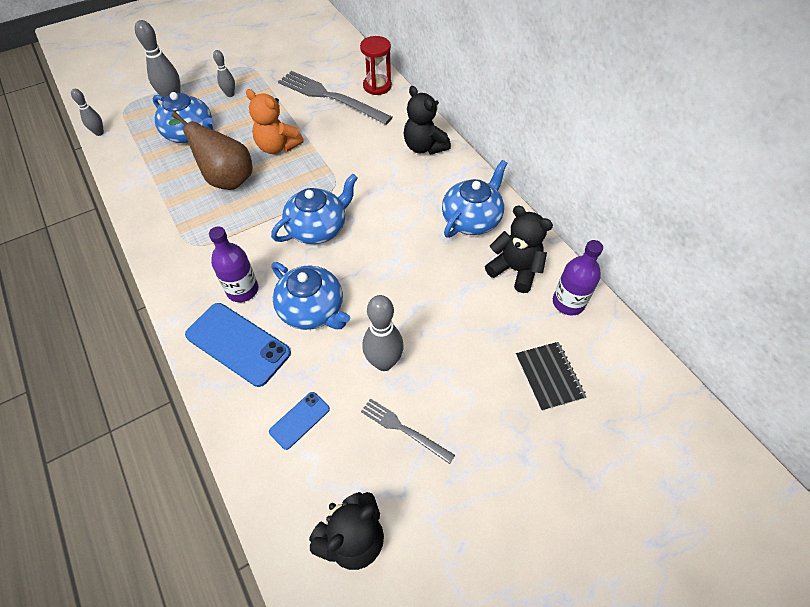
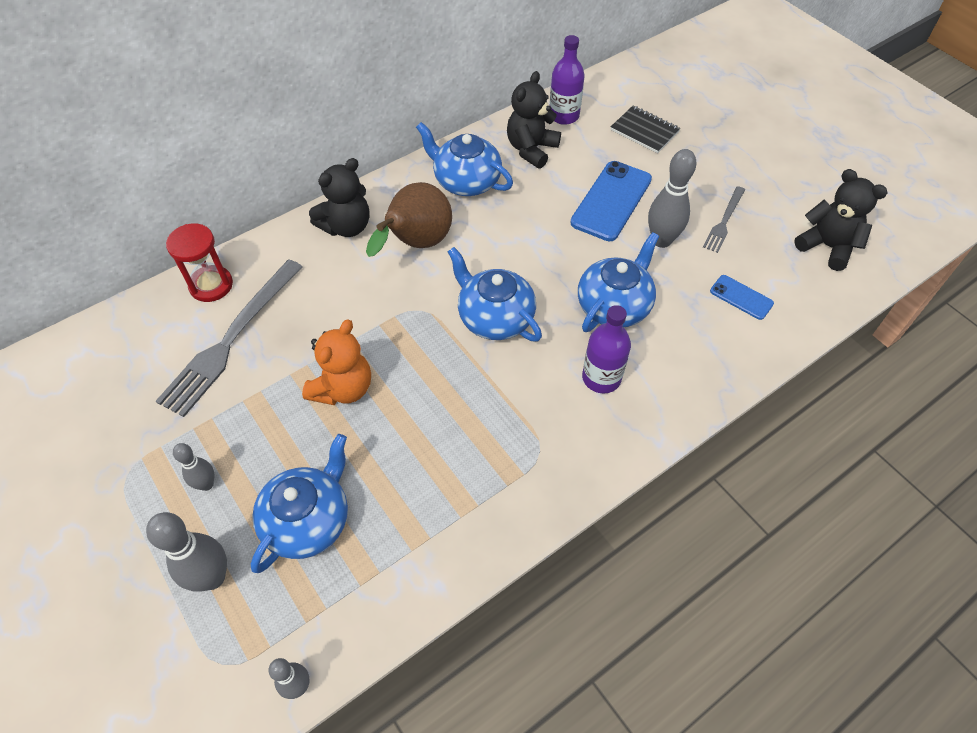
camera: 95 degrees left, 0 degrees up
(225, 178) = (411, 442): brown pear -> brown pear (416, 244)
(238, 344) = (673, 366): blue phone -> blue phone (611, 201)
(549, 376) = (644, 131): black notebook -> black notebook turned 60 degrees clockwise

